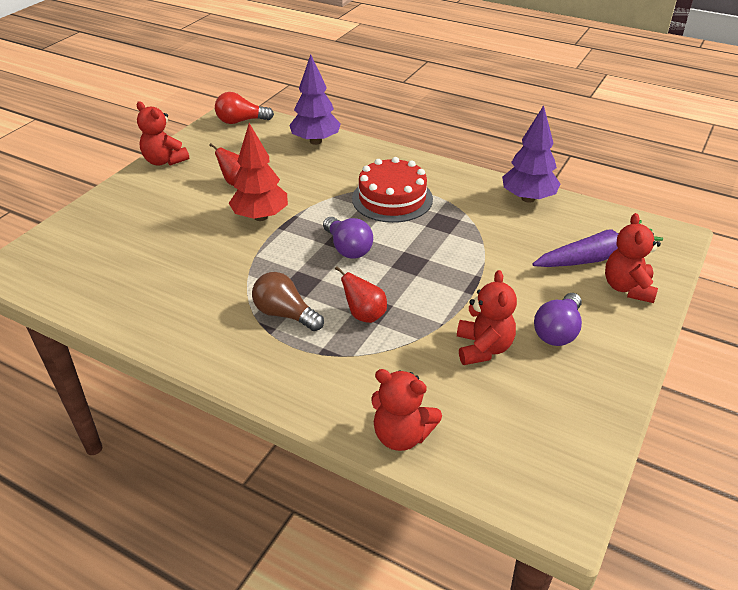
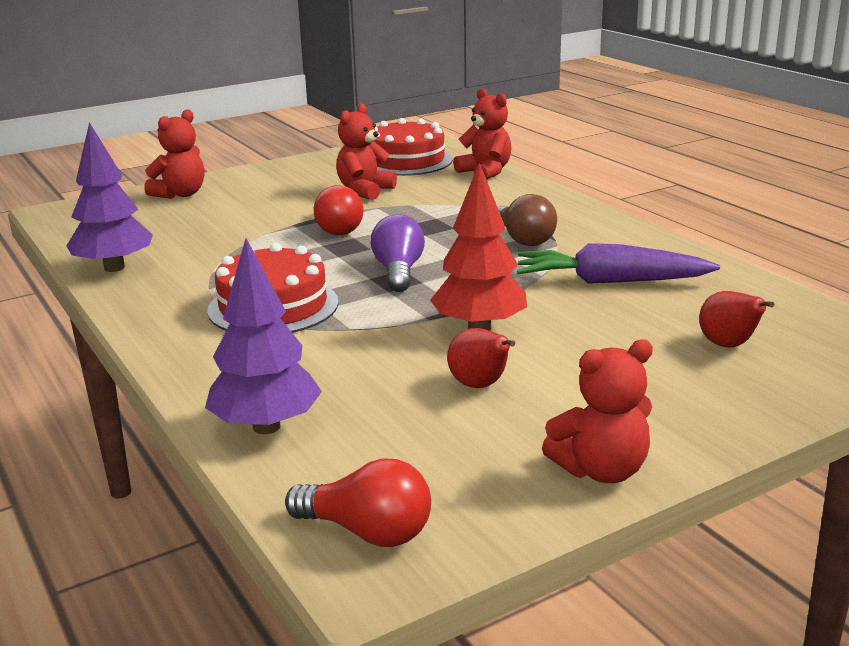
camera: 150 degrees left, 15 degrees down
(164, 161) = (601, 470): red teddy bear -> red teddy bear turned 90 degrees clockwise
(364, 315) = (443, 224): red pear -> red pear (728, 345)
(441, 281) = (336, 229): none -> red light bulb
(512, 434) = (406, 161): none -> red cake
(558, 331) = (289, 187): purple light bulb -> none
(595, 257) = (160, 214): purple carrot -> purple carrot (610, 281)

